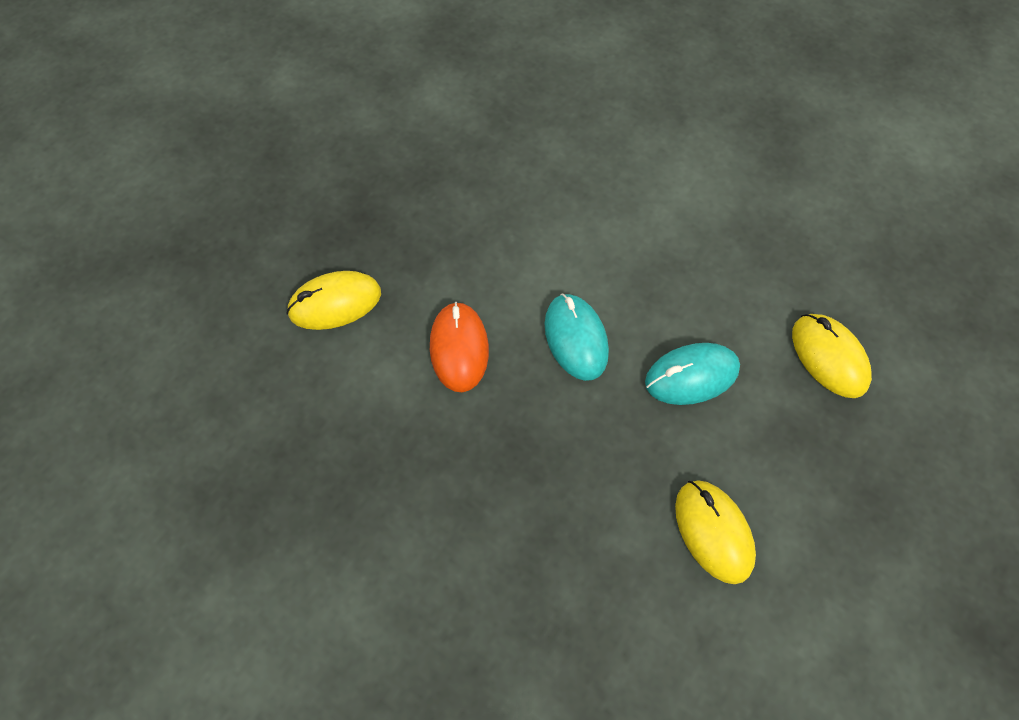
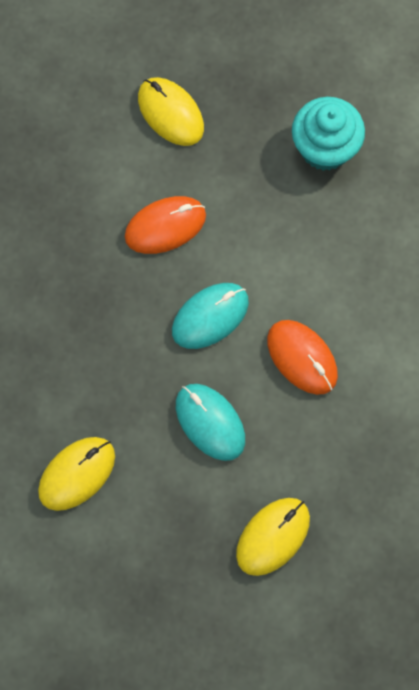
camera: 70 degrees right, 10 degrees up
(439, 184) = (324, 148): none -> turquoise cupcake
(648, 272) = (302, 358): none -> orange mouse

